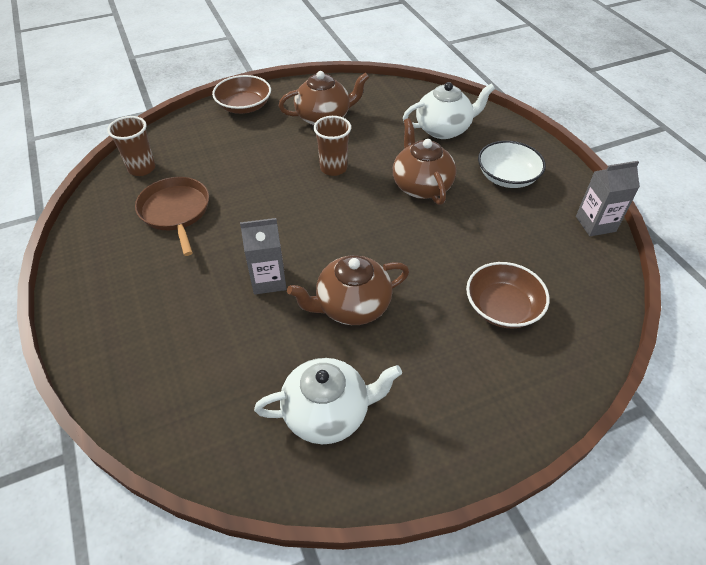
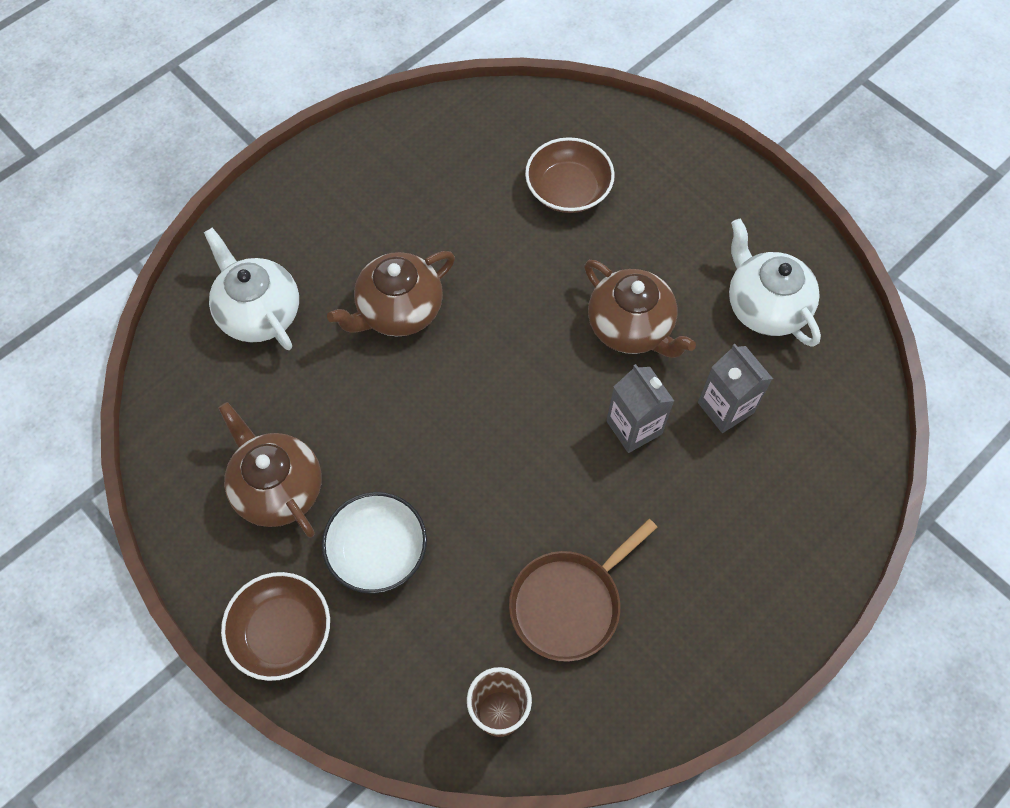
camera: 110 degrees left, 15 degrees up
(333, 168) = (399, 429): brown cup -> none
(507, 177) = (345, 218): white bowl -> white bowl (377, 550)
(595, 224) = (402, 121): grey carton -> grey carton (725, 407)

